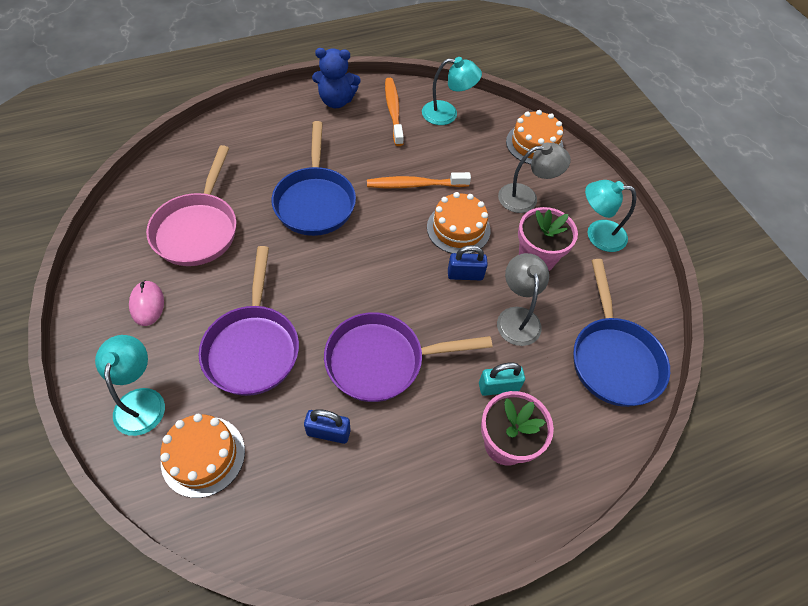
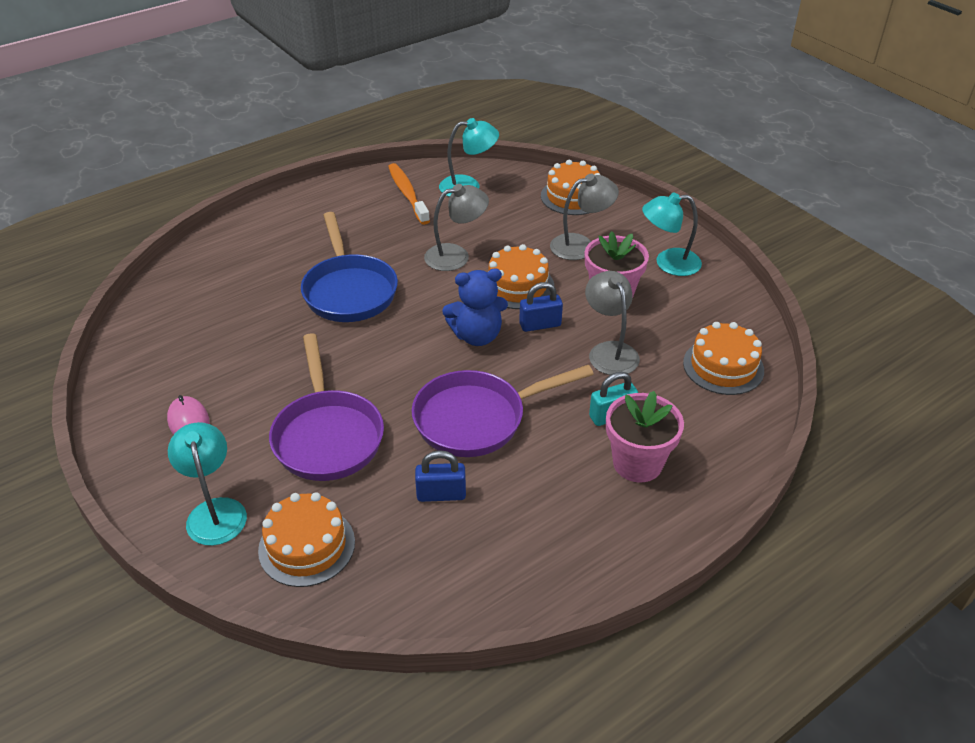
camera: 10 degrees left, 15 degrees down
(198, 229) = (223, 341): pink pan -> none
(336, 101) = (339, 196): blue teddy bear -> blue teddy bear (477, 336)
(415, 185) = (456, 255): orange toothbrush -> grey lamp
(613, 358) = (723, 366): blue pan -> orange cake

